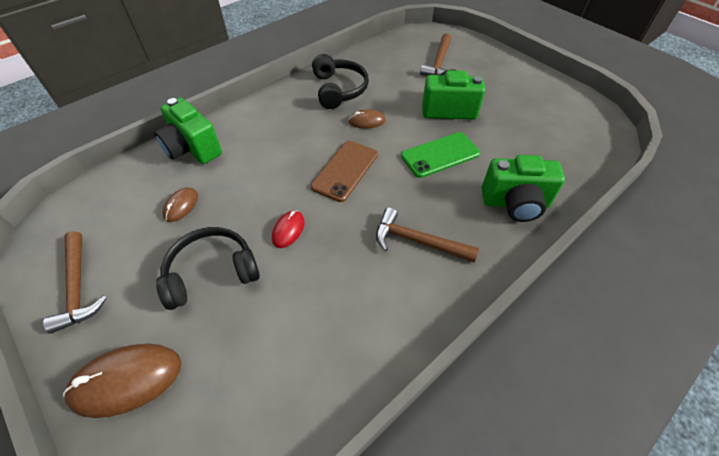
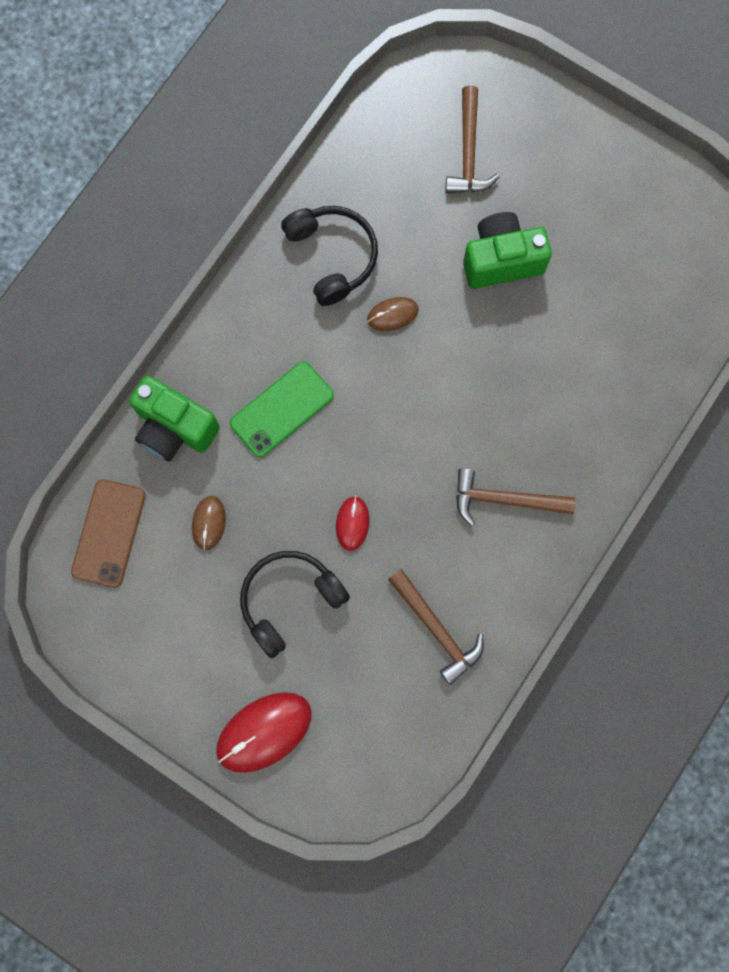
camera: 15 degrees left, 25 degrees up
(77, 287) = (154, 656): brown hammer -> brown hammer (437, 630)
(126, 380) = (264, 732): brown mouse -> red mouse
(345, 170) = (390, 414): brown phone -> brown phone (109, 533)
(440, 155) = (506, 355): green phone -> green phone (282, 409)
(515, 203) = (609, 414): green camera -> none

